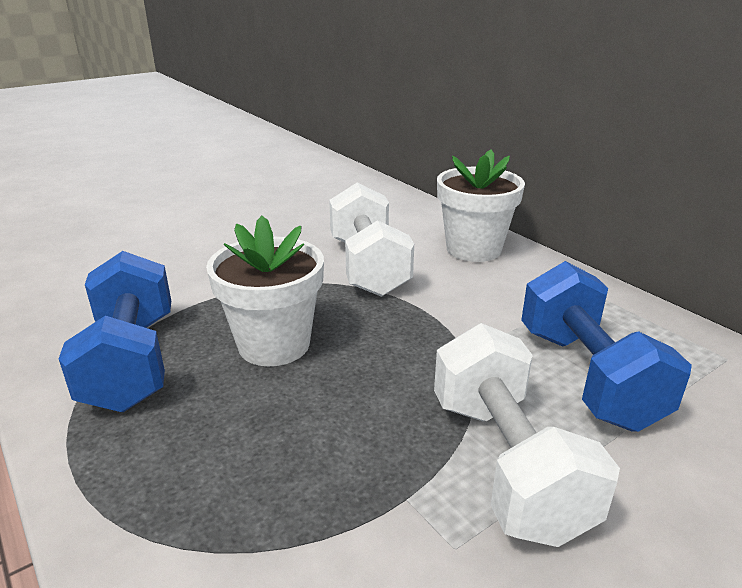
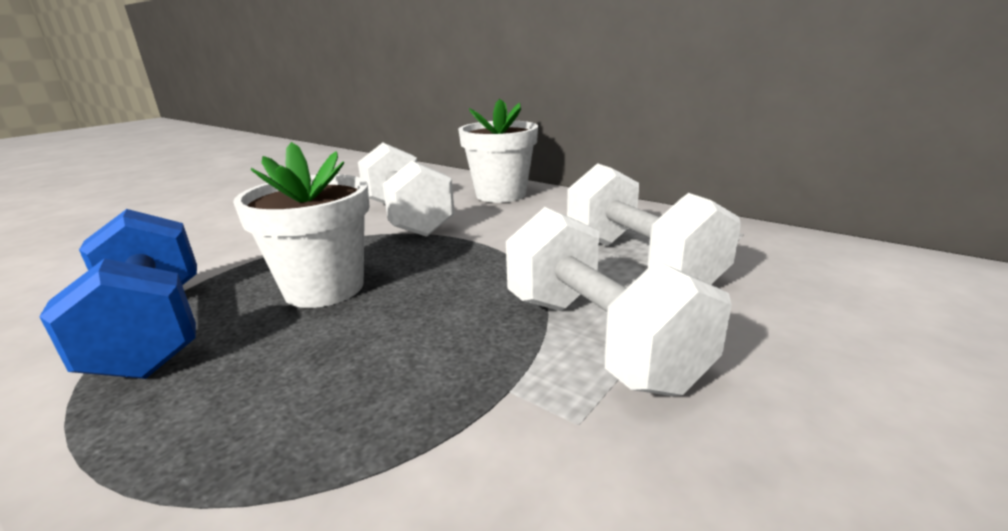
camera: 15 degrees left, 5 degrees down
(587, 377) = (639, 262): blue dumbbell -> white dumbbell

